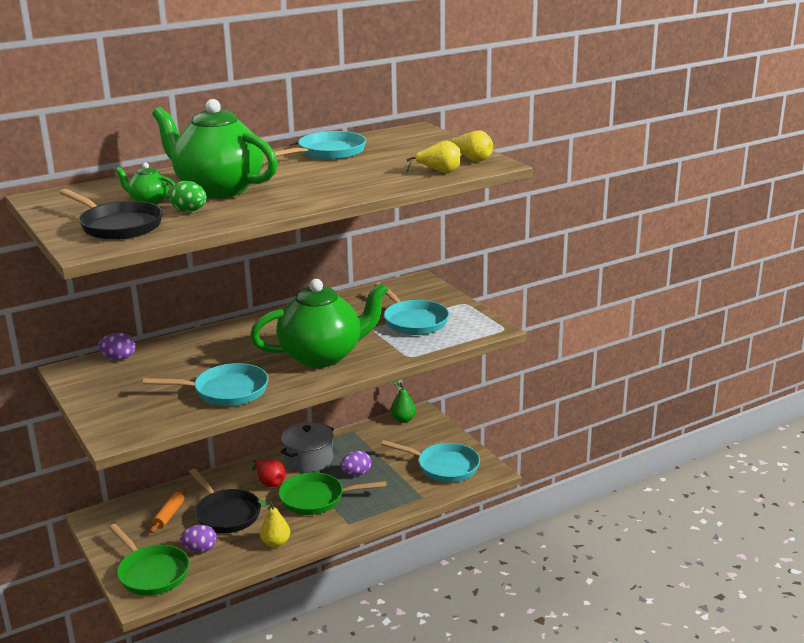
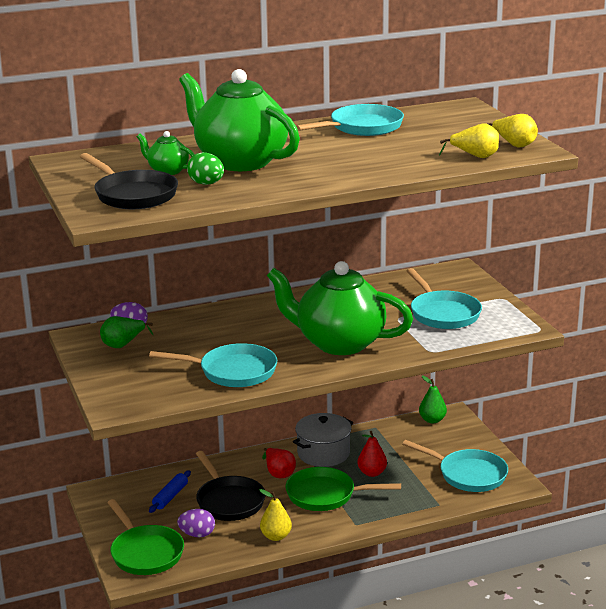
camera: 10 degrees right, 0 degrees up
(114, 374) = (123, 344): none -> green pear
(169, 515) = (170, 496): orange rolling pin -> blue rolling pin
(322, 356) = (339, 343): green teapot -> green teapot turned 150 degrees counterclockwise
(356, 473) = (372, 473): purple egg -> red pear

